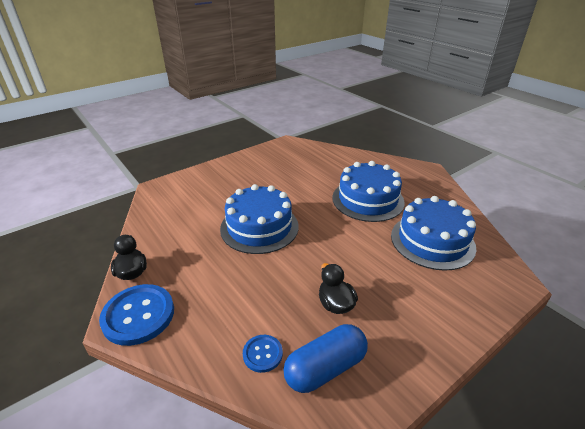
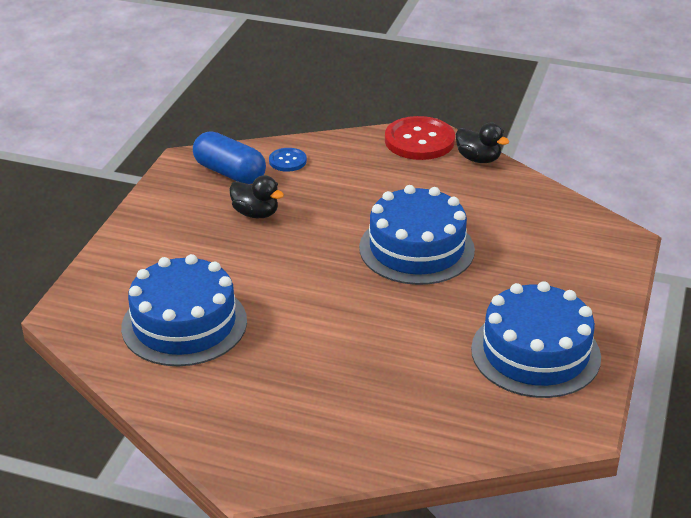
camera: 145 degrees right, 0 degrees up
(138, 315) = (419, 141): blue button -> red button
(325, 368) = (230, 173): blue capsule -> blue capsule turned 75 degrees counterclockwise
(368, 199) = (314, 353): blue cake -> blue cake (535, 353)

